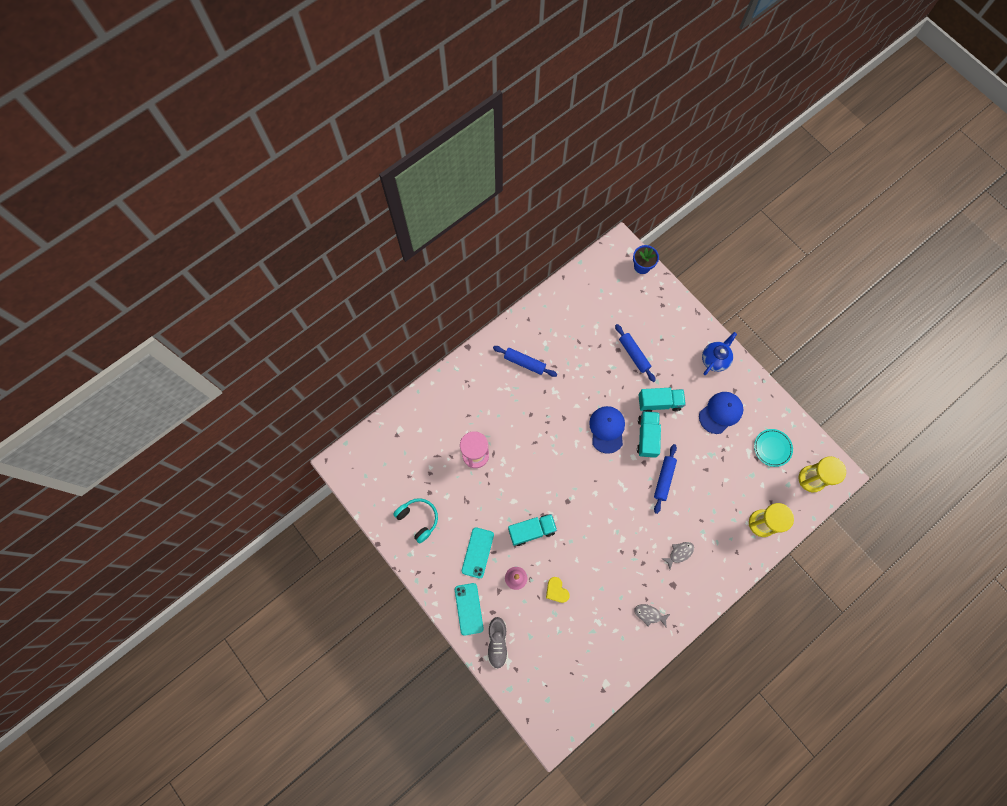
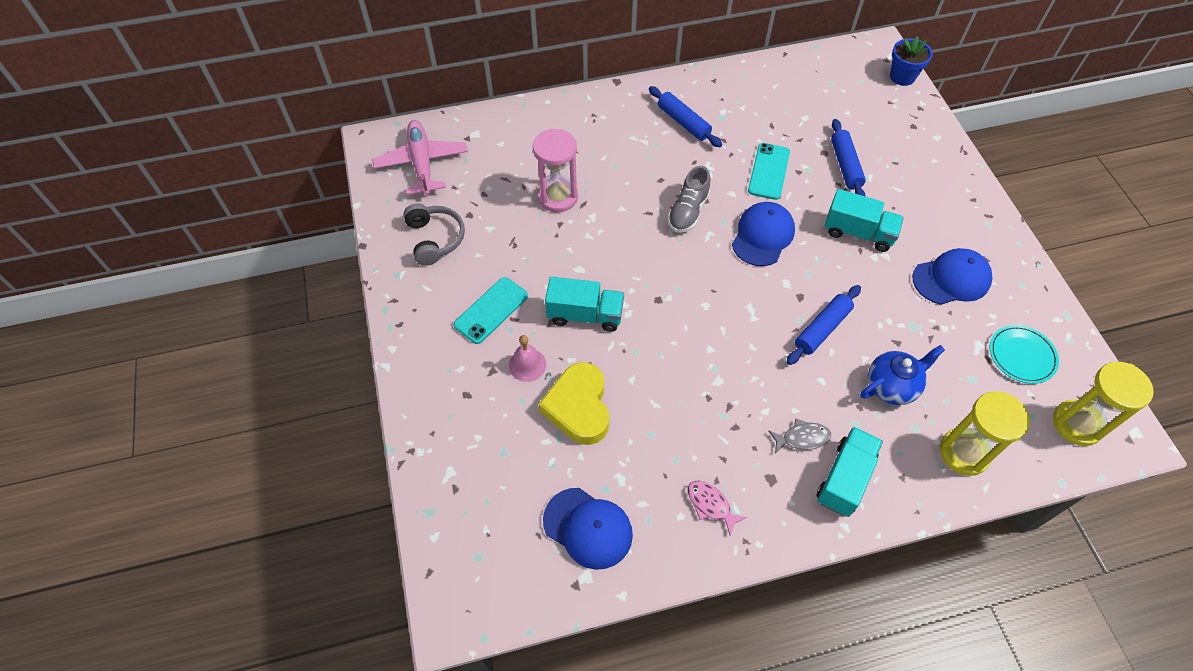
camera: 25 degrees right, 15 degrees down
(379, 467) = (422, 163): none -> pink plane
(418, 519) = (435, 239): turquoise headphones -> grey headphones
(469, 609) = (435, 375): turquoise phone -> turquoise phone (769, 171)
(497, 642) = (449, 438): grey shoe -> grey shoe (688, 211)
(556, 590) = (578, 407): yellow heart -> yellow heart, size x1.79
(594, 657) = (588, 528): none -> blue cap
(647, 437) = (820, 266): turquoise truck -> turquoise truck (844, 479)
(649, 614) = (711, 505): grey fish -> pink fish
(715, 359) = (968, 212): blue teapot -> blue teapot (891, 386)

